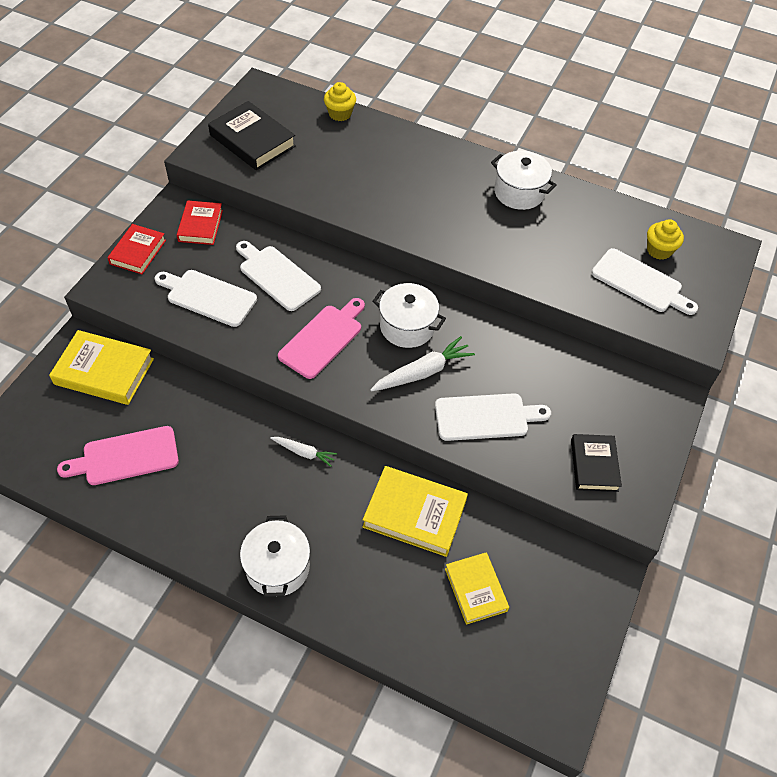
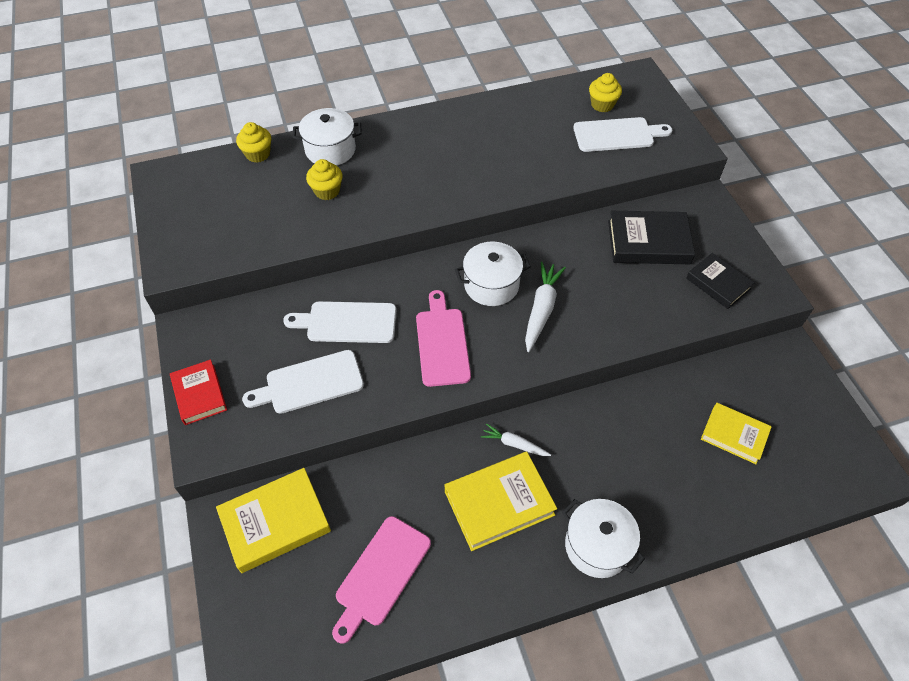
camera: 40 degrees left, 0 degrees up
(200, 226) = (231, 330): red book -> none
(252, 140) = (207, 224): black book -> black book (648, 242)
(304, 453) = (514, 444): white carrot -> white carrot turned 135 degrees counterclockwise
(356, 171) = (327, 191): none -> yellow cupcake
(414, 514) = (638, 419): yellow book -> yellow book (499, 503)
(486, 417) = (619, 307): white cutting board -> none
(519, 192) = (467, 126): white pot -> white pot (330, 150)

